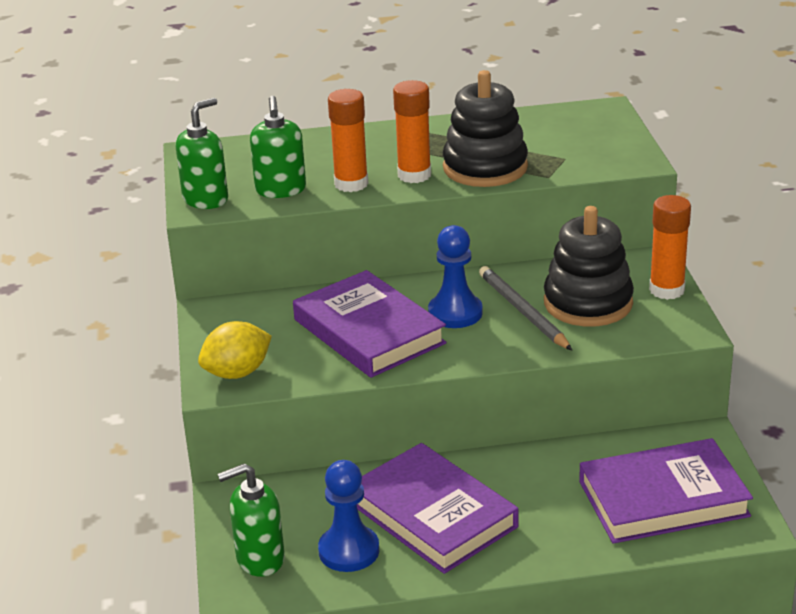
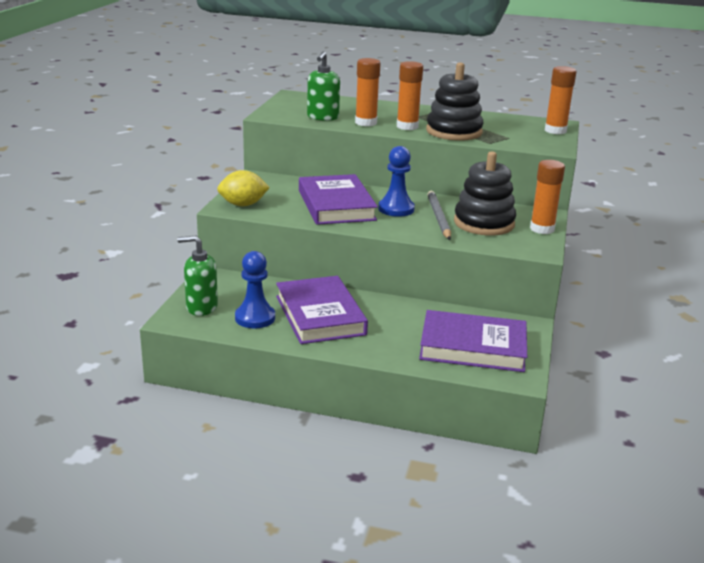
camera: 20 degrees right, 5 degrees down
(206, 199) = (277, 113): green soap dispenser -> none
(613, 126) = (555, 131): none -> orange glue stick

